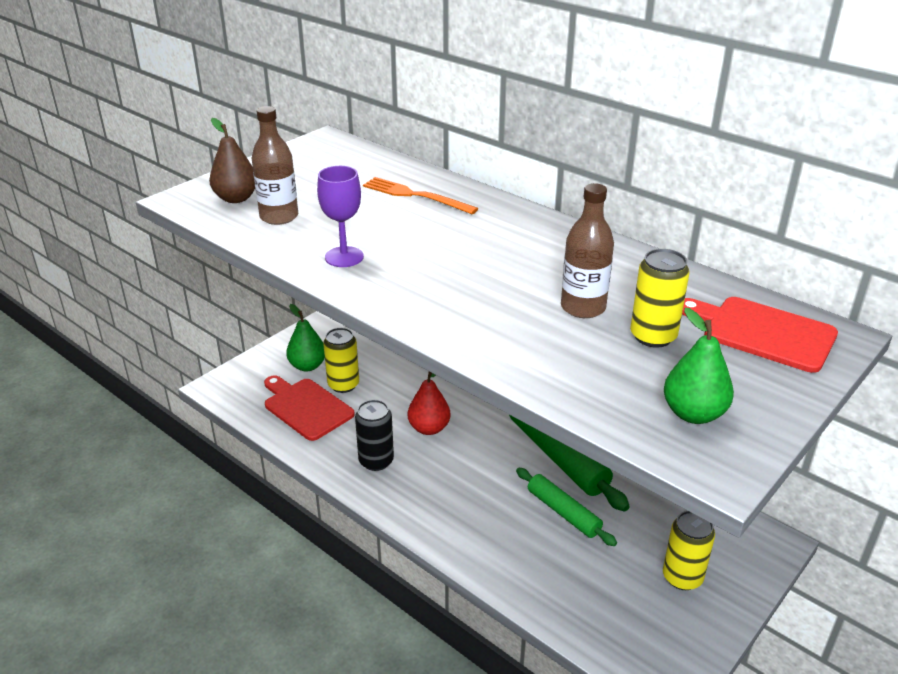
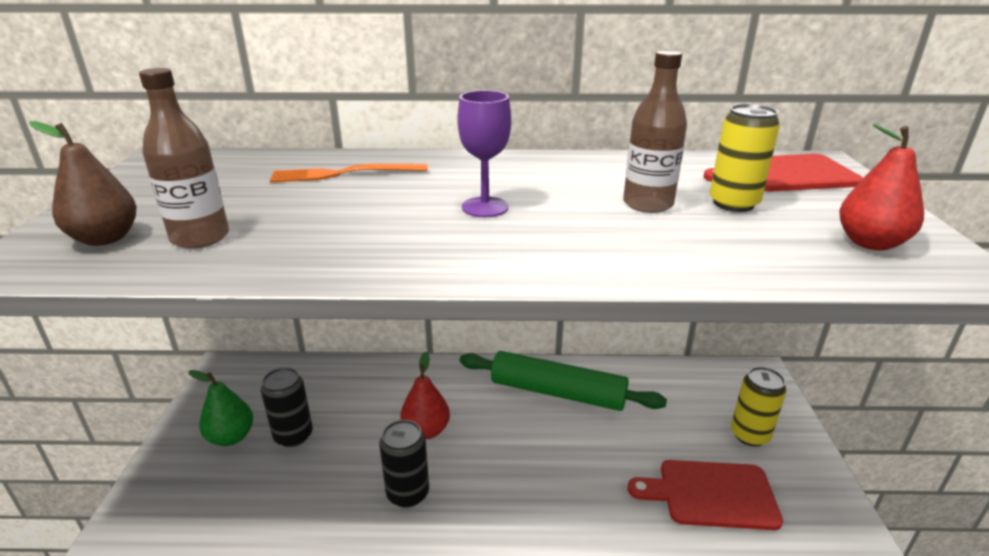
camera: 40 degrees left, 5 degrees down
(306, 407) = (272, 482): red cutting board -> red cutting board (711, 494)
(343, 385) = (293, 435): yellow can -> black can
(344, 257) = (349, 247): purple goblet -> purple goblet (485, 207)
(563, 512) = (617, 437): green rolling pin -> none
(693, 413) = (870, 243): green pear -> red pear

